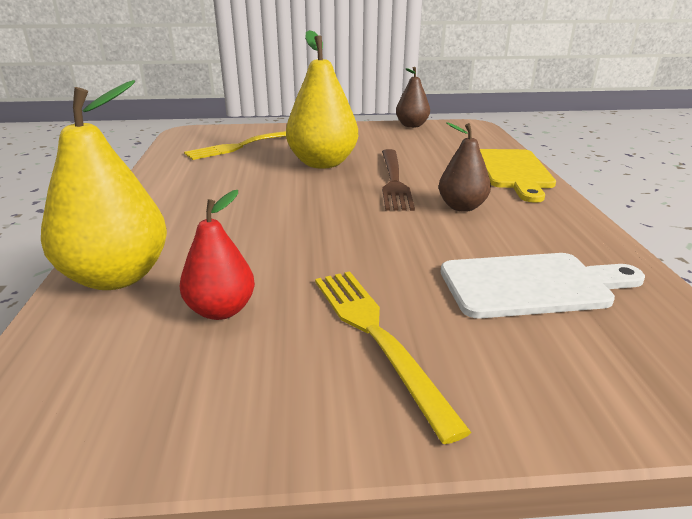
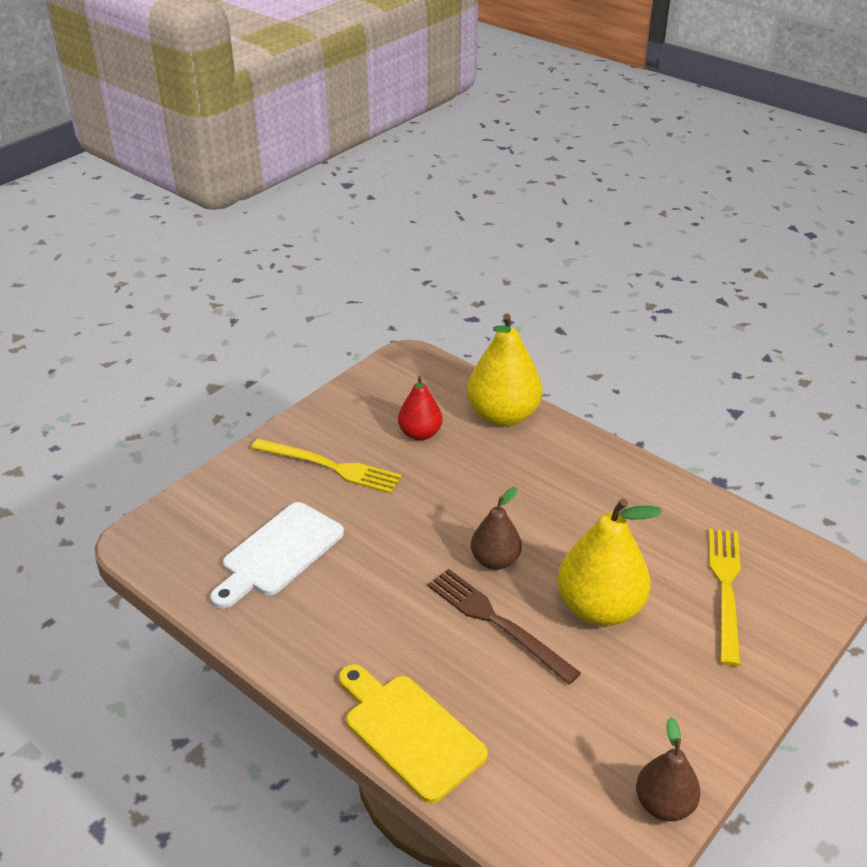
camera: 135 degrees right, 10 degrees up
(462, 207) = (397, 617): brown pear -> brown pear (495, 560)

